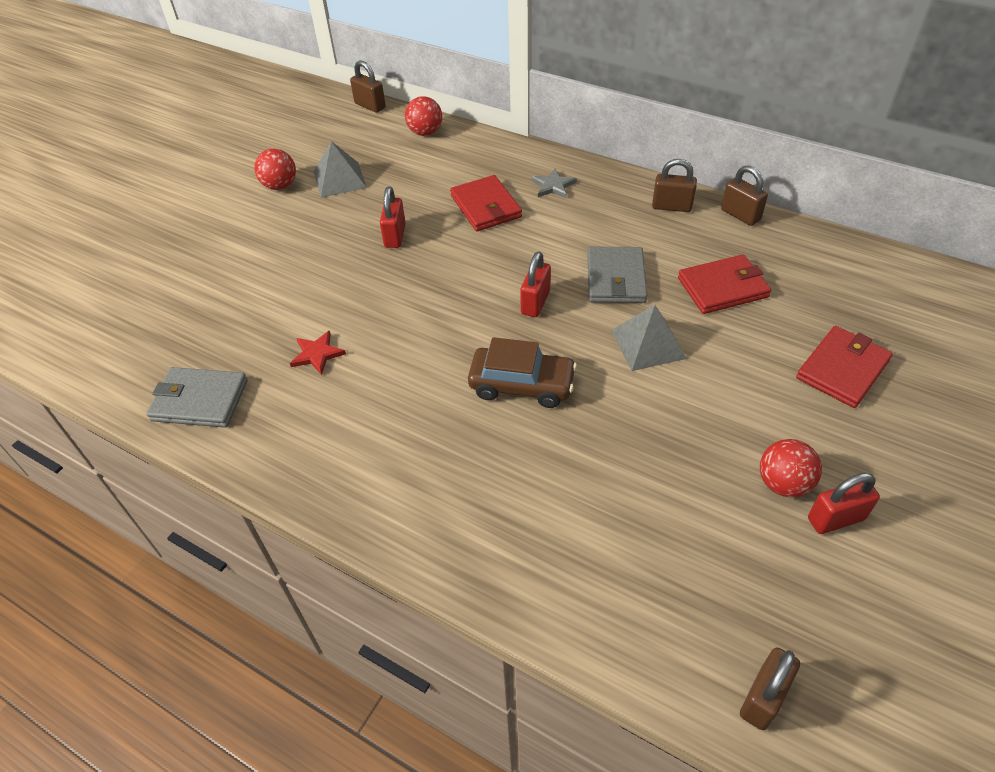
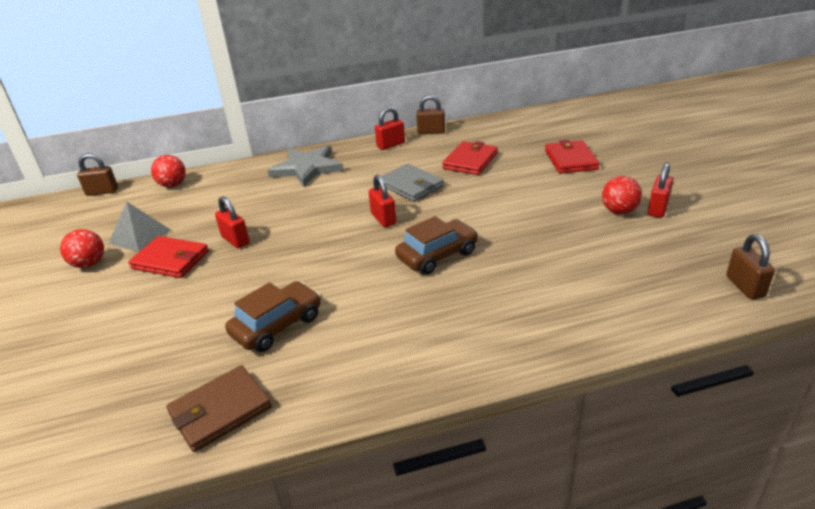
camera: 45 degrees left, 15 degrees down
(199, 400) = (220, 411): grey wallet -> brown wallet
(317, 354) = (277, 325): red star -> brown car
(486, 207) = (278, 196): red wallet -> red wallet (171, 260)
(553, 186) = (307, 168): grey star -> grey star, size x2.07
(648, 344) = (473, 200): grey pyramid -> none
(671, 206) = (391, 145): brown padlock -> red padlock

